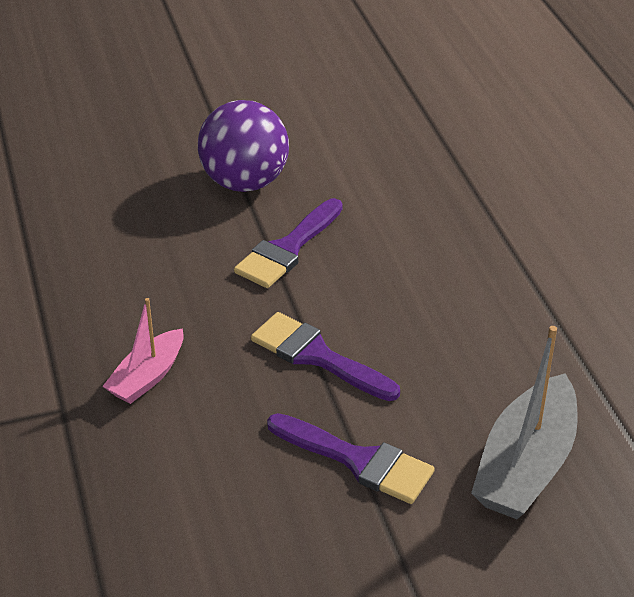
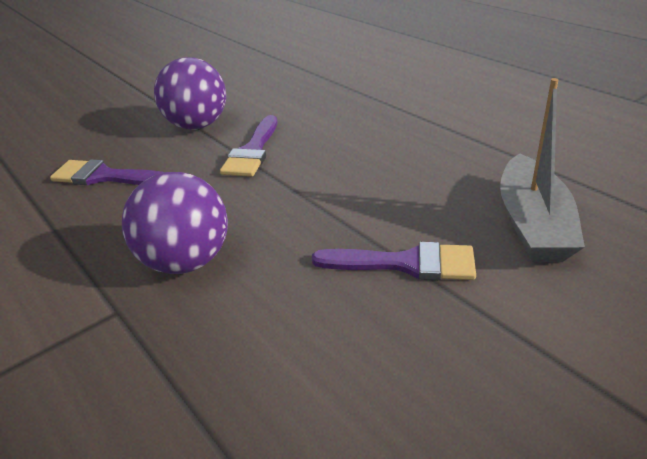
camera: 20 degrees left, 5 degrees down
(147, 377) = (186, 261): pink boat -> purple ball
(317, 356) = (320, 206): purple brush -> purple brush (105, 176)

